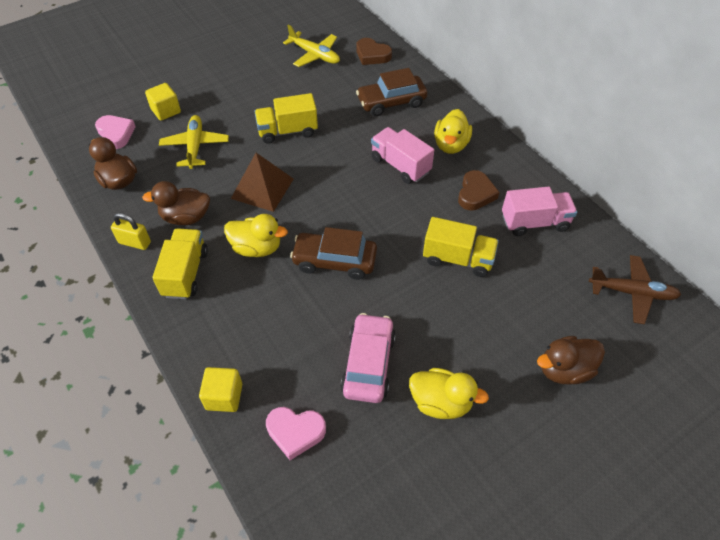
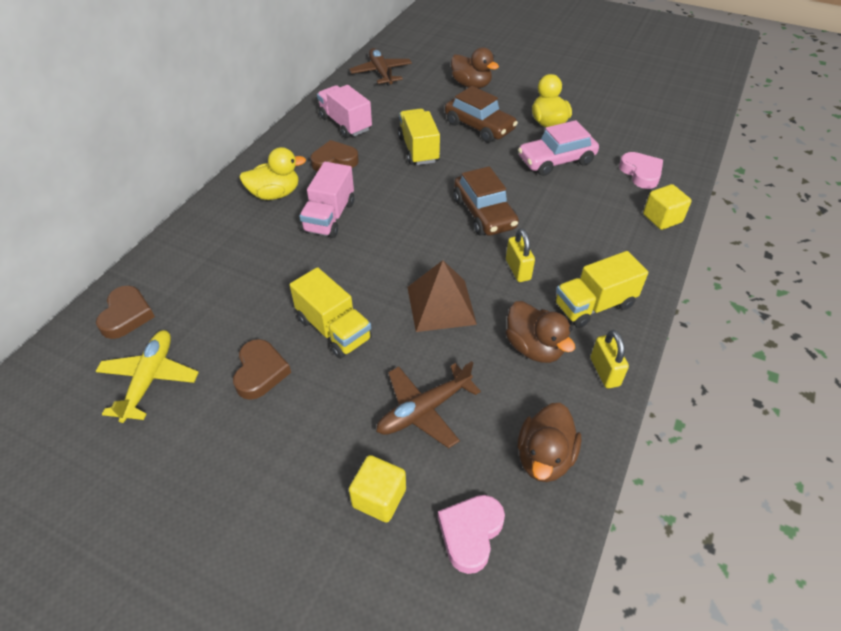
camera: 120 degrees left, 5 degrees down
(195, 146) = (424, 410): yellow plane -> brown plane
(257, 248) = (518, 269): yellow duck -> yellow padlock
(282, 93) = (260, 372): none -> brown heart
(391, 102) = (225, 260): brown car -> brown car (479, 126)

